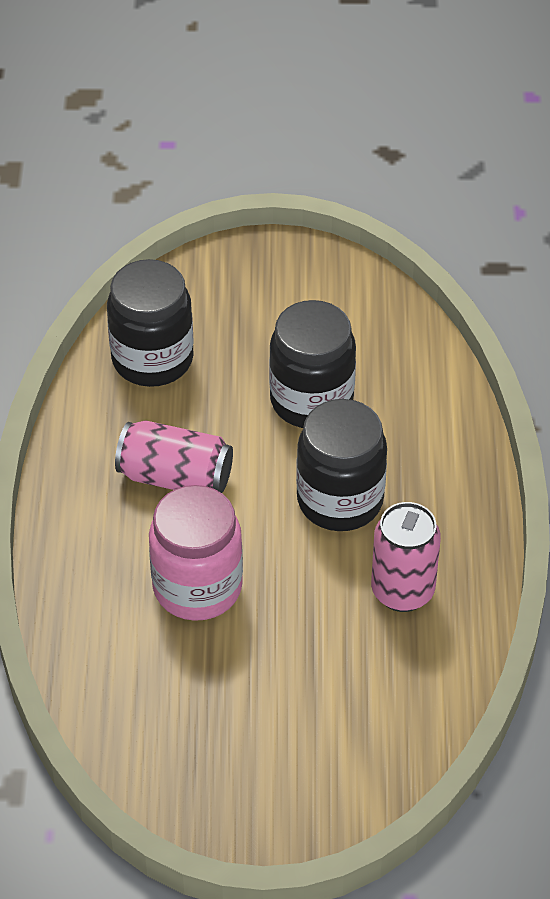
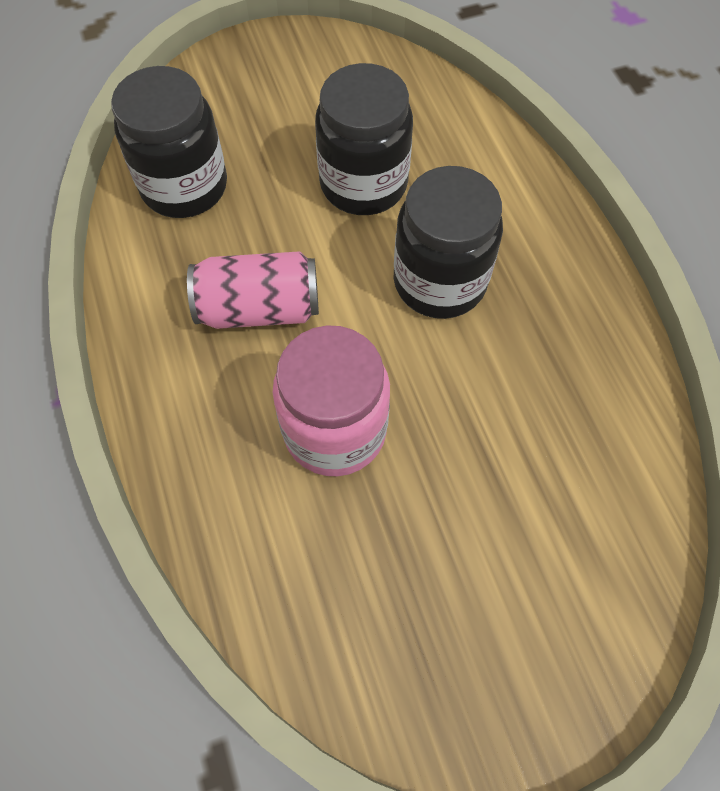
camera: 20 degrees left, 15 degrees up
(402, 591) = (549, 363): pink can -> none

